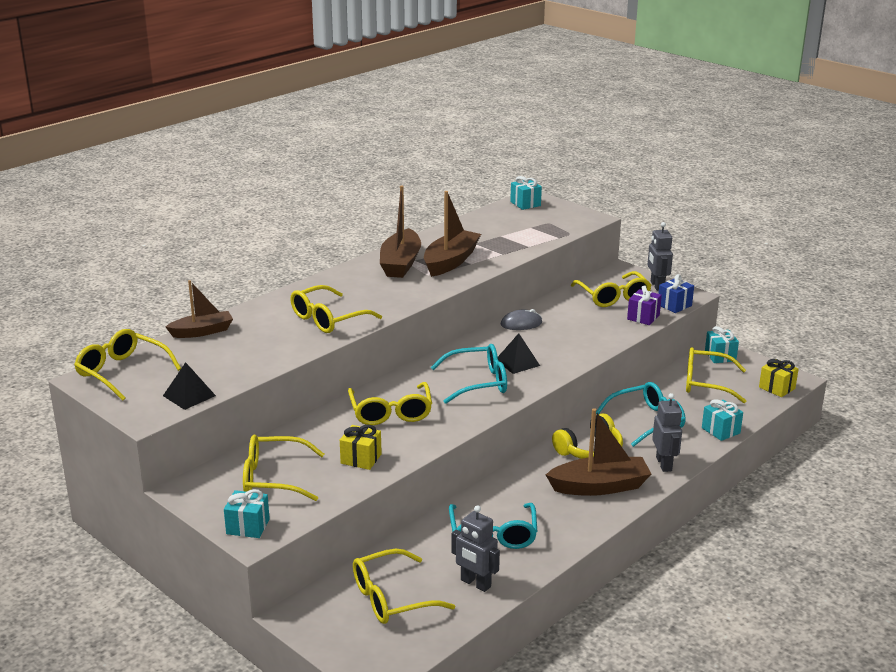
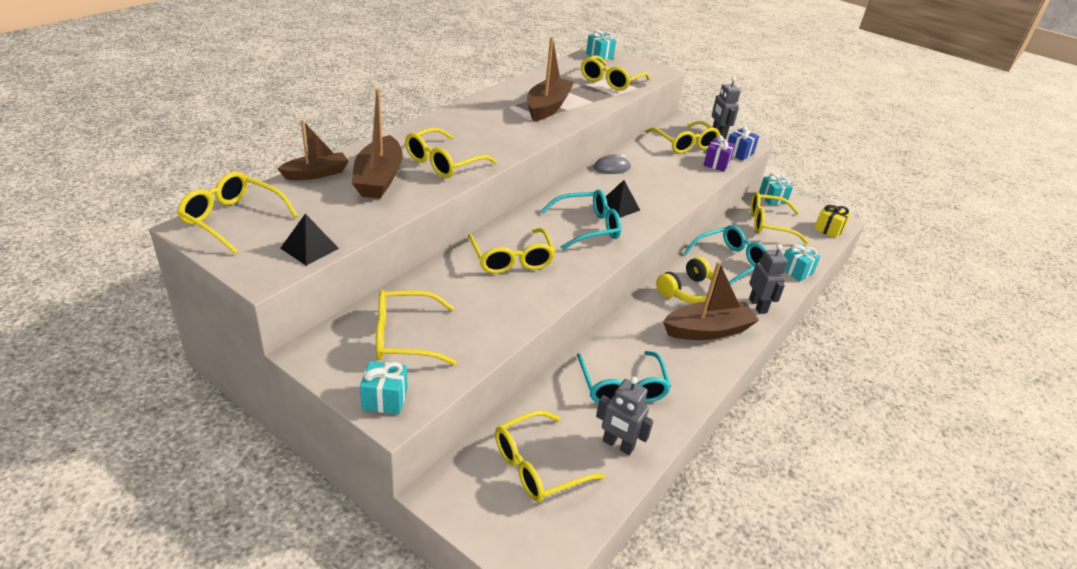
camera: 10 degrees left, 10 degrees up
(361, 459) = (492, 312): yellow gift -> none
(400, 263) = (502, 107): brown boat -> brown boat (379, 178)
(529, 231) = (610, 81): none -> yellow glasses

